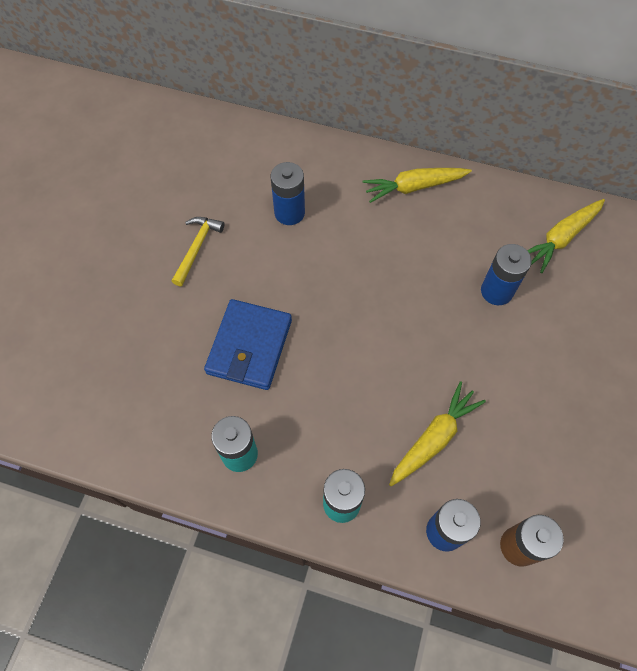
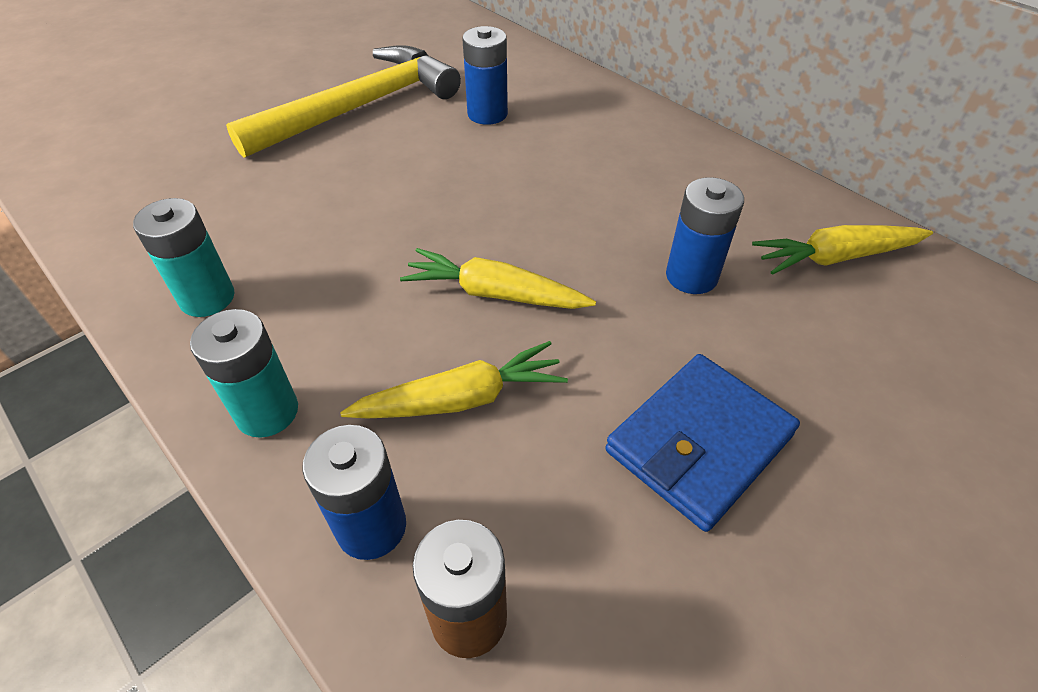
camera: 30 degrees right, 15 degrees down
(197, 248) = (361, 107): yellow hammer -> yellow hammer, size x2.20
(249, 346) = (326, 205): blue wallet -> blue wallet (699, 443)
(414, 187) = (658, 141): yellow carrot -> yellow carrot (495, 294)

